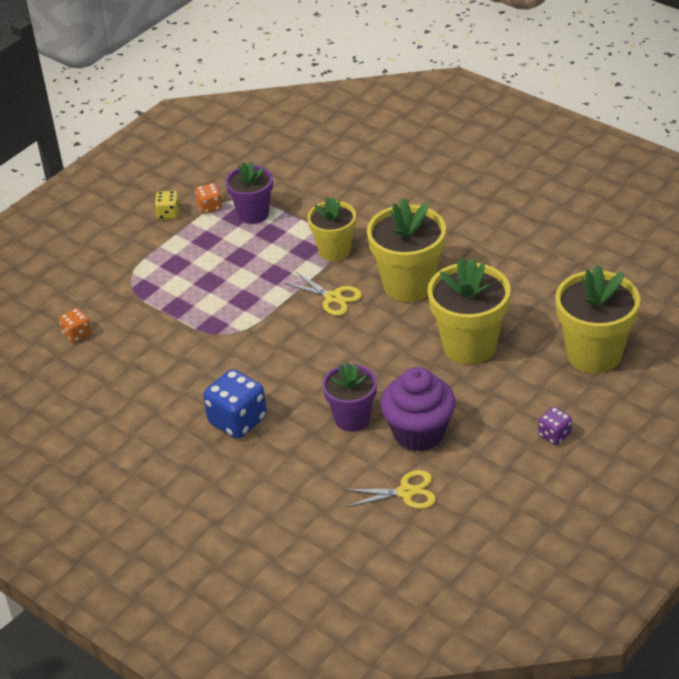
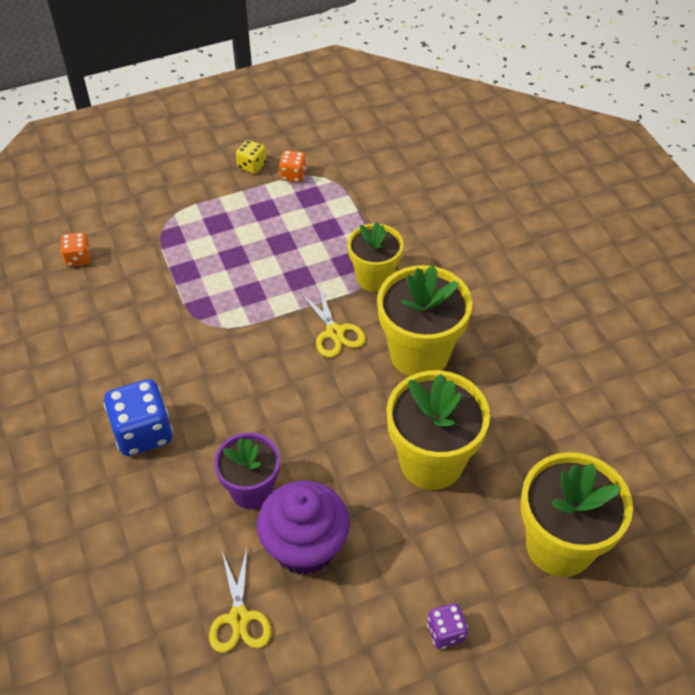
camera: 25 degrees right, 10 degrees up
(253, 214) = (327, 201): purple flower pot -> none
(406, 492) = (239, 618): yellow scissors -> yellow scissors turned 60 degrees clockwise

